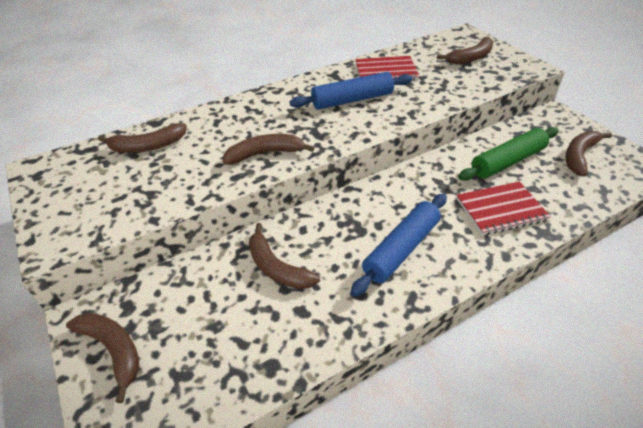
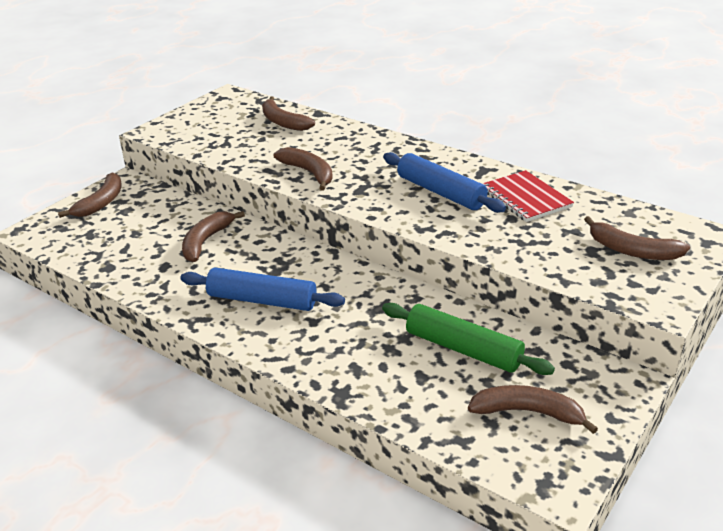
camera: 65 degrees right, 10 degrees down
(501, 209) = (363, 355): red notebook -> none

